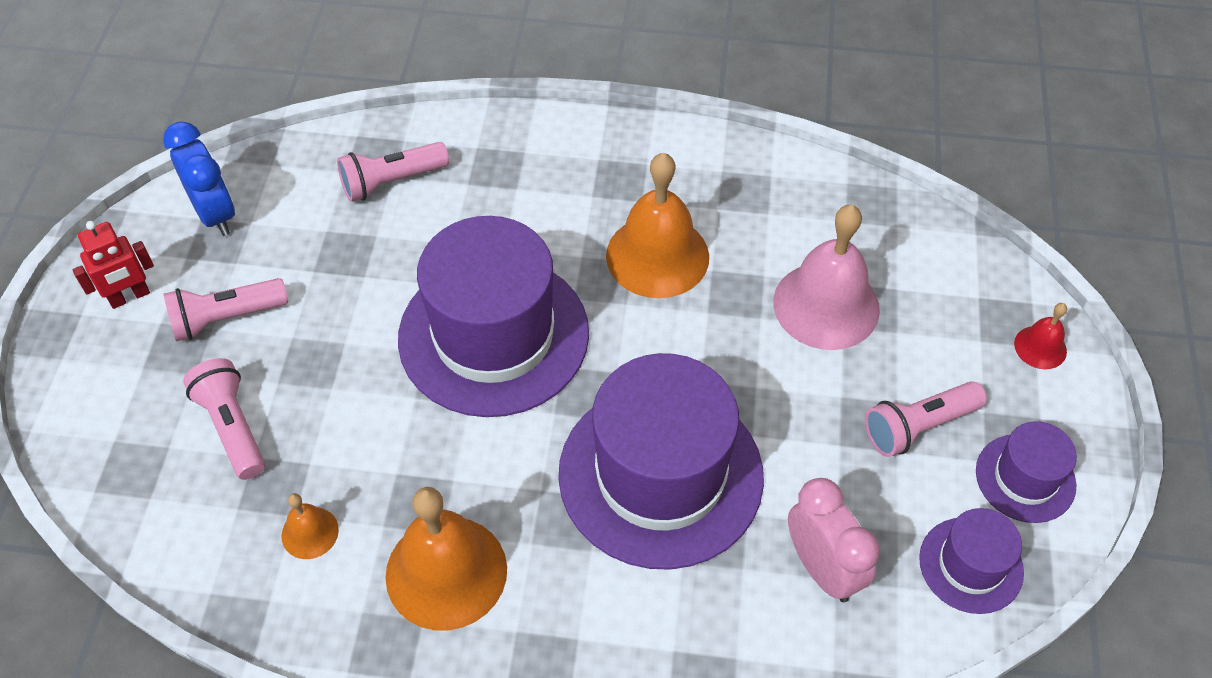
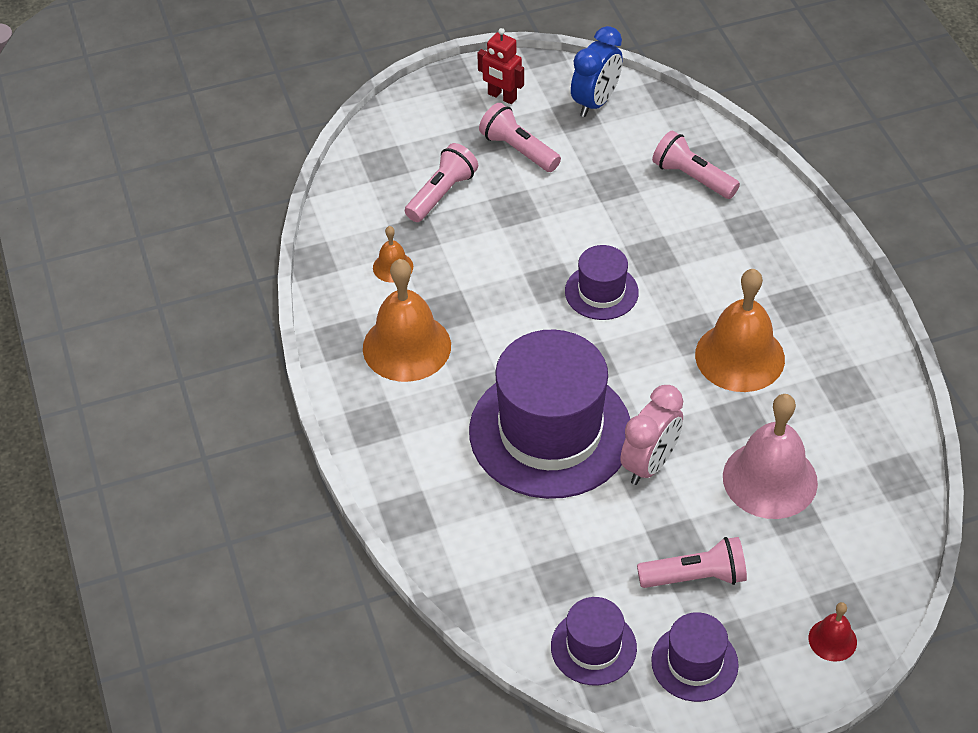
camera: 65 degrees right, 5 degrees down
(493, 335) = (601, 292): purple hat -> purple hat, size x0.48
(822, 568) = (534, 554): pink clock -> pink clock (649, 464)
(918, 427) = (695, 577): pink flashlight -> pink flashlight turned 135 degrees clockwise

